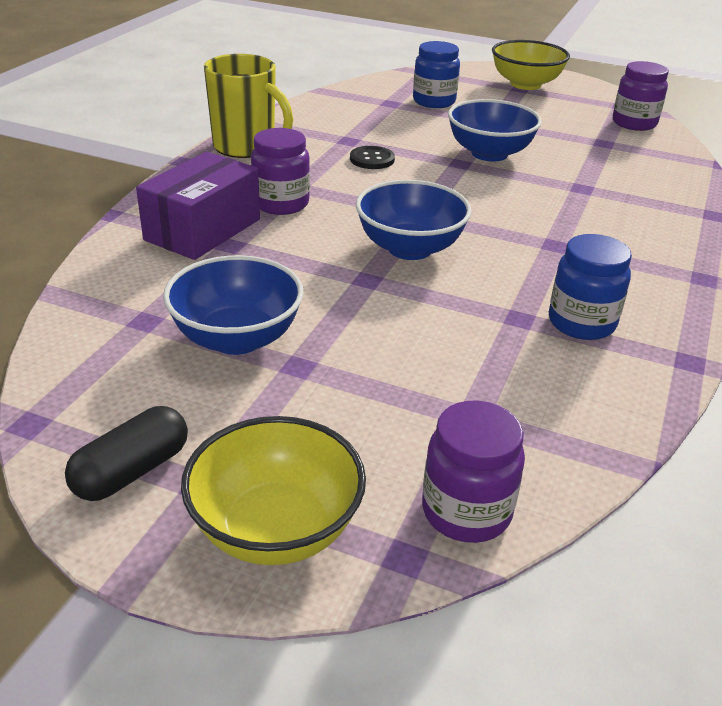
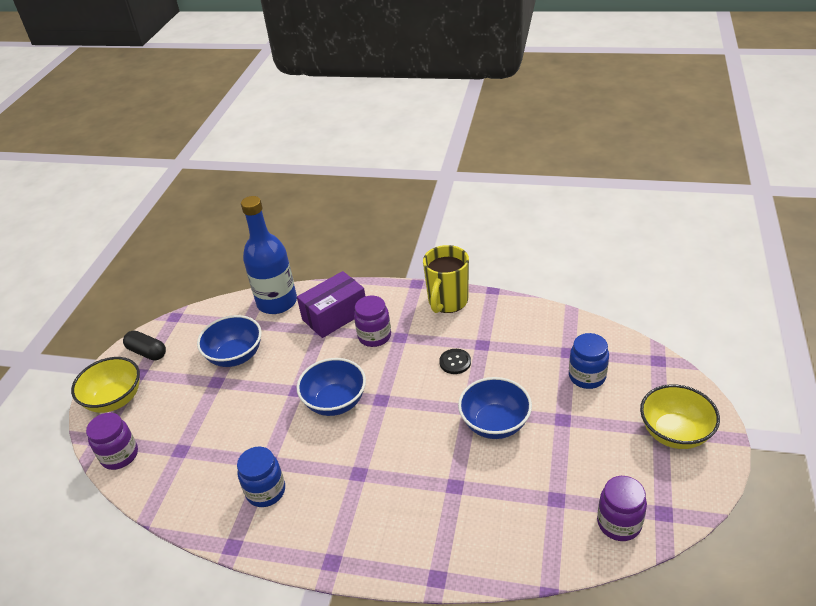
camera: 85 degrees right, 5 degrees up
(112, 282) = (277, 302): none -> blue bottle
(203, 229) = (335, 315): purple box -> purple box turned 60 degrees counterclockwise

